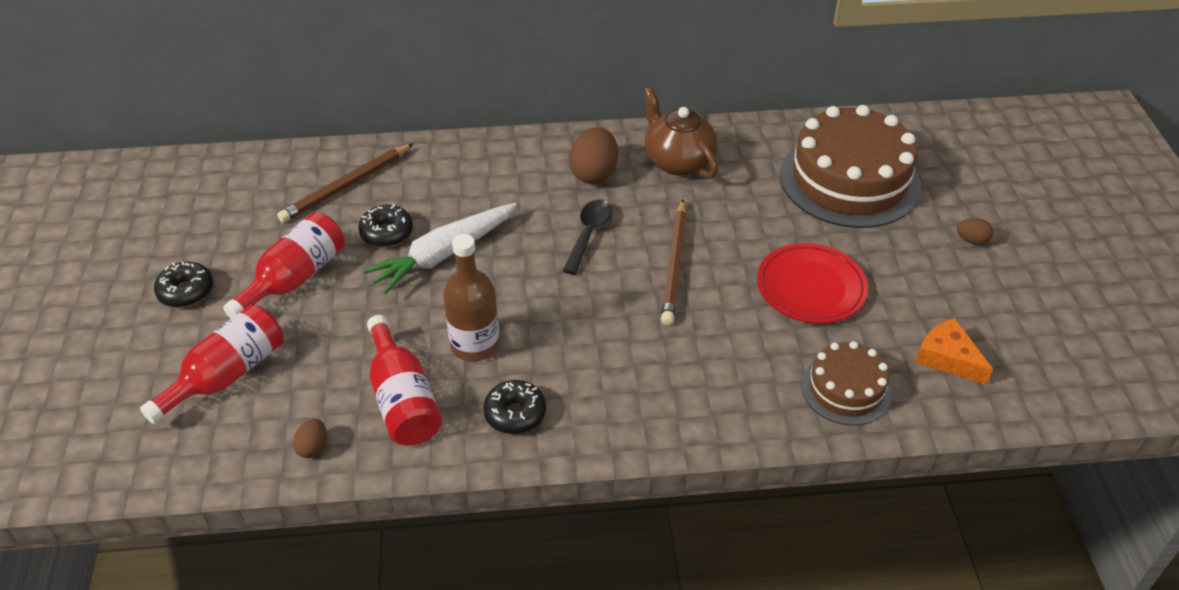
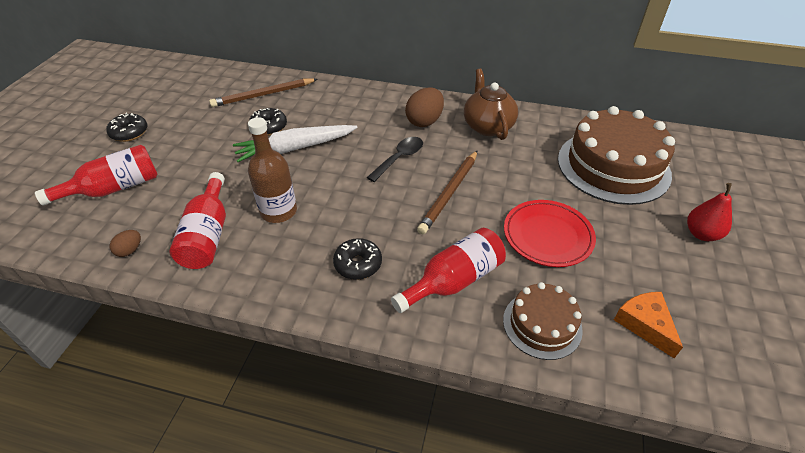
camera: 20 degrees right, 0 degrees up
(295, 278) = (196, 141): red bottle -> red bottle (454, 281)
(515, 413) = (275, 267): black donut -> black donut (358, 264)
(971, 240) = (701, 234): brown egg -> red pear

